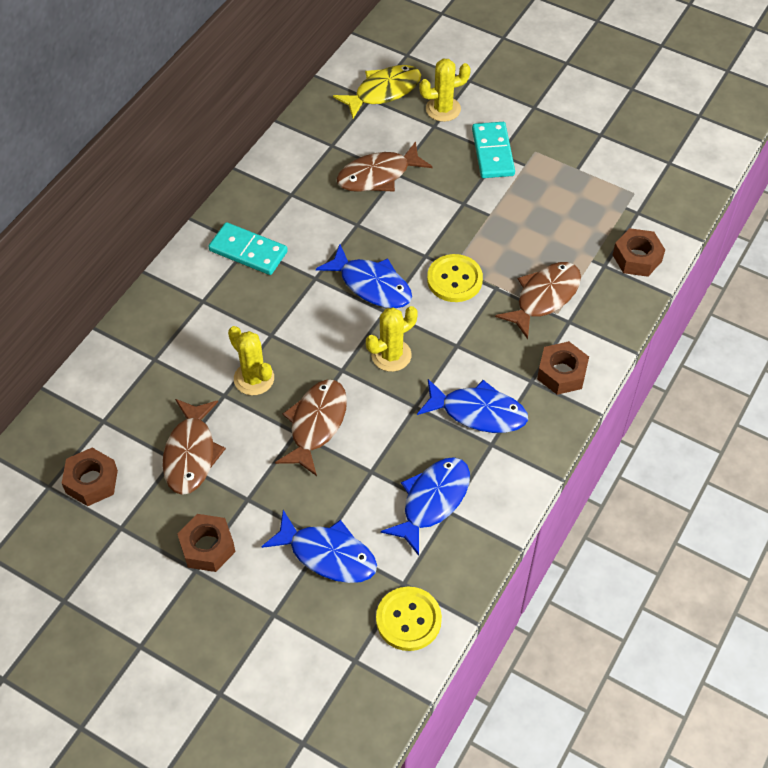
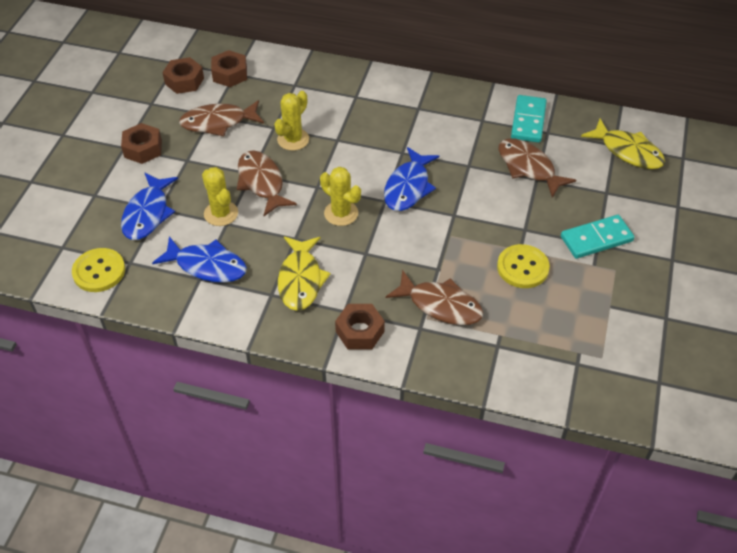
camera: 75 degrees right, 5 degrees down
(248, 251) = (413, 109): turquoise domino -> turquoise domino (528, 121)
(316, 424) = (261, 183): brown fish -> brown fish turned 120 degrees counterclockwise
(443, 109) = (630, 194): yellow cactus -> yellow cactus (221, 213)
(454, 279) = (435, 239): yellow button -> yellow button (522, 267)
(478, 412) = (301, 280): blue fish -> yellow fish
(637, 258) = (518, 371): brown nut -> brown nut (230, 74)

